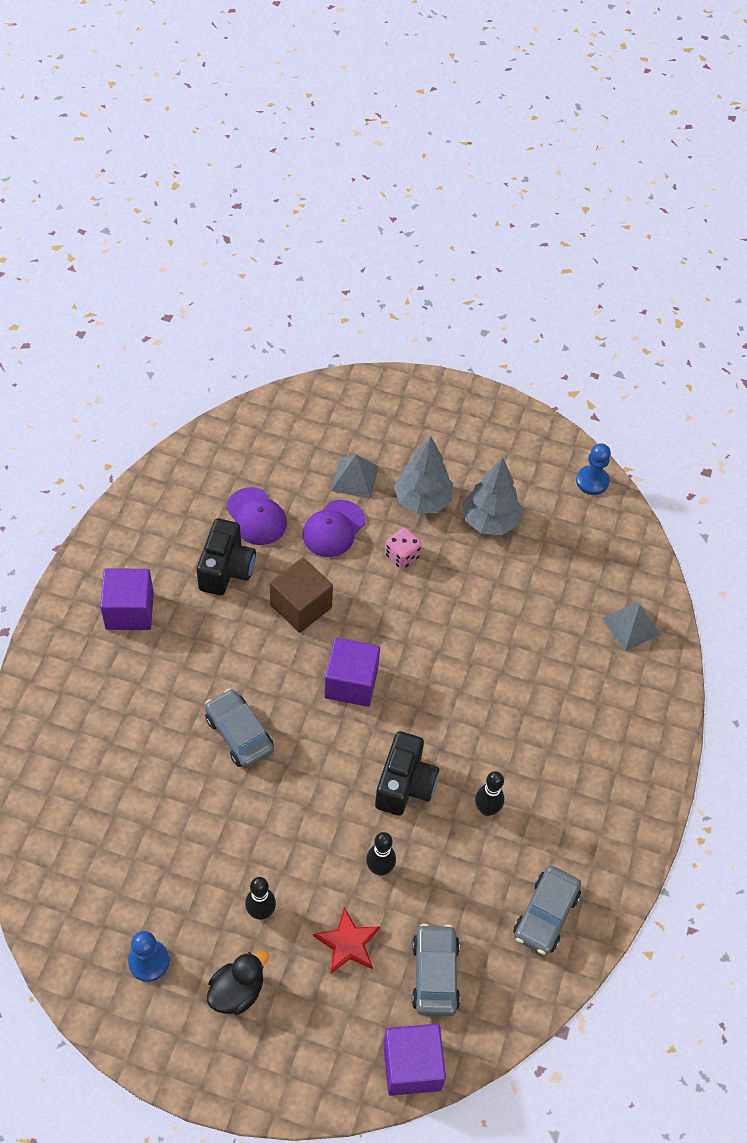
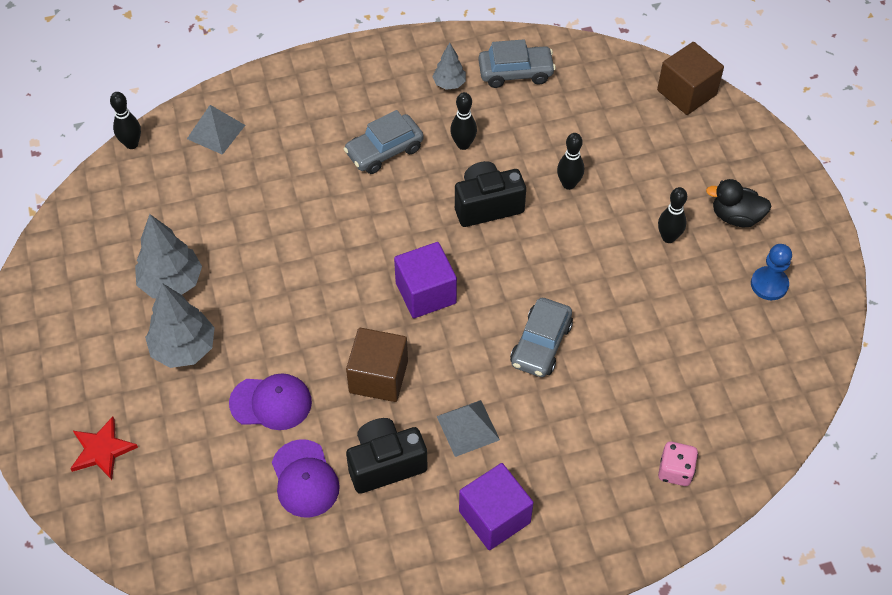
camera: 120 degrees left, 0 degrees up
(256, 516) = (305, 479): purple cap -> purple cap turned 135 degrees clockwise
(348, 943) = (641, 172): red star -> red star (102, 450)
(355, 478) = (195, 421): grey pyramid -> grey pyramid (468, 428)
(402, 556) = (262, 329): pink dice -> pink dice (675, 471)
(412, 1066) = (686, 92): purple cube -> brown cube
(435, 974) = (615, 111): grey car -> grey car (384, 151)
(569, 845) = (449, 84): none -> grey tree
(592, 481) = (67, 228): blue pawn -> none
(656, 561) = (131, 144): none -> black bowling pin

